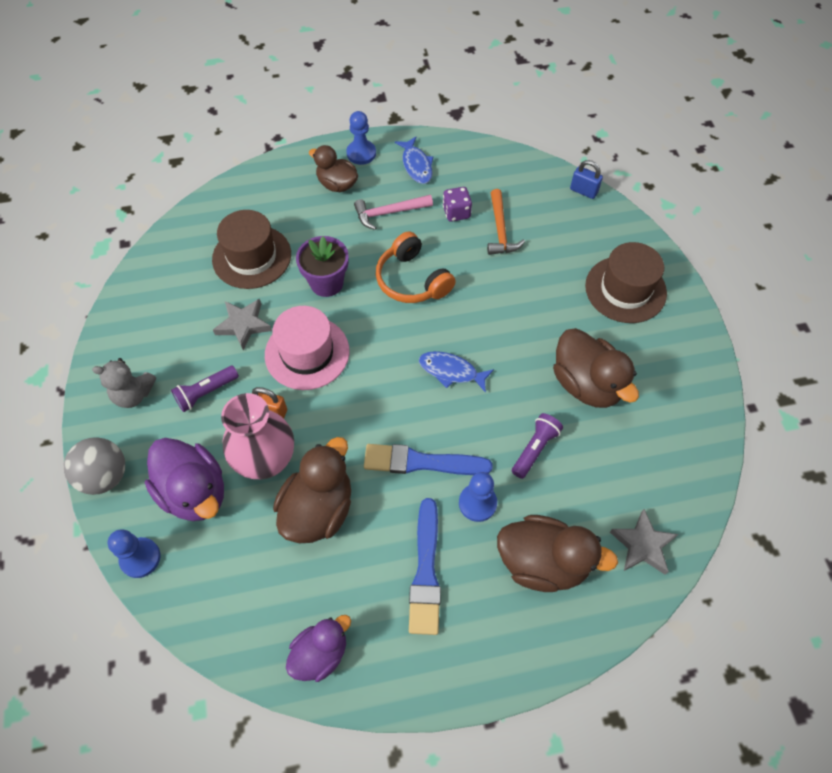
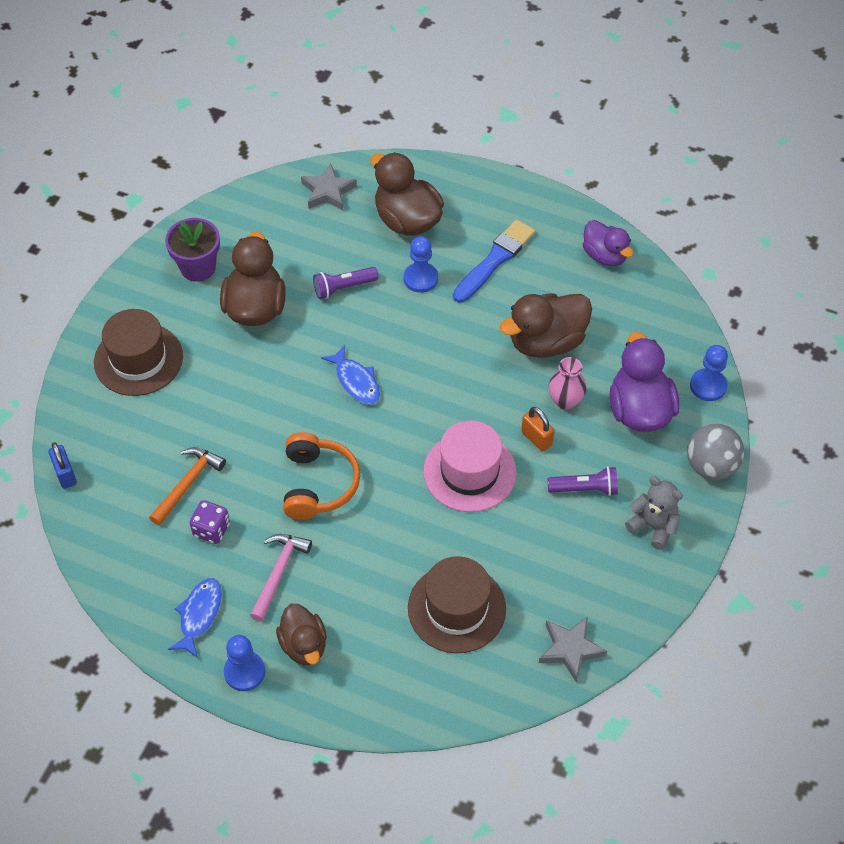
camera: 145 degrees left, 5 degrees down
(243, 325) = (511, 535): grey star -> grey star (570, 649)
(266, 460) = (565, 401): pink vase -> pink vase, size x0.56
(320, 653) = (605, 256): purple duck -> purple duck turned 120 degrees counterclockwise
(326, 283) = (402, 531): purple flower pot -> purple flower pot (198, 267)
(389, 213) = (278, 573): pink hammer -> pink hammer turned 90 degrees counterclockwise
(421, 462) = (440, 328): blue brush -> none

